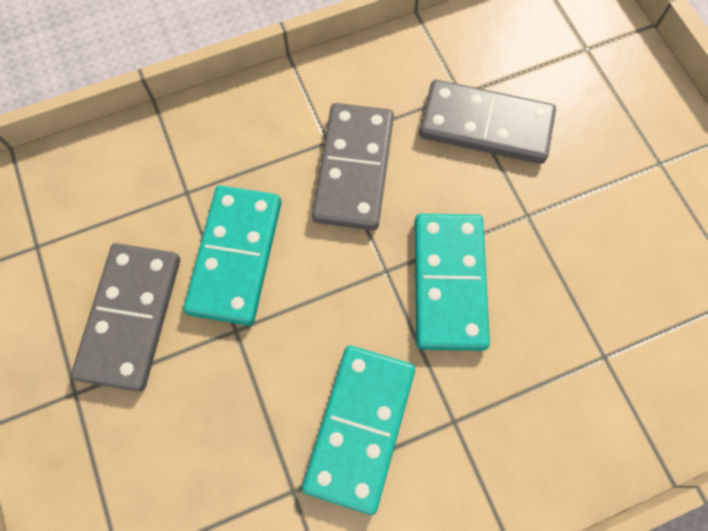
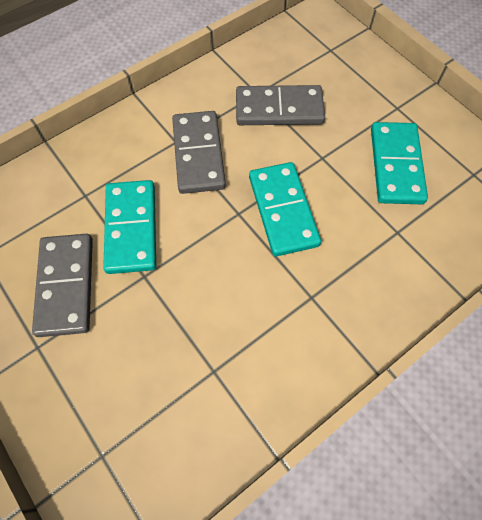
camera: 15 degrees left, 5 degrees down
(360, 428) = (249, 317): turquoise domino -> turquoise domino (396, 165)

